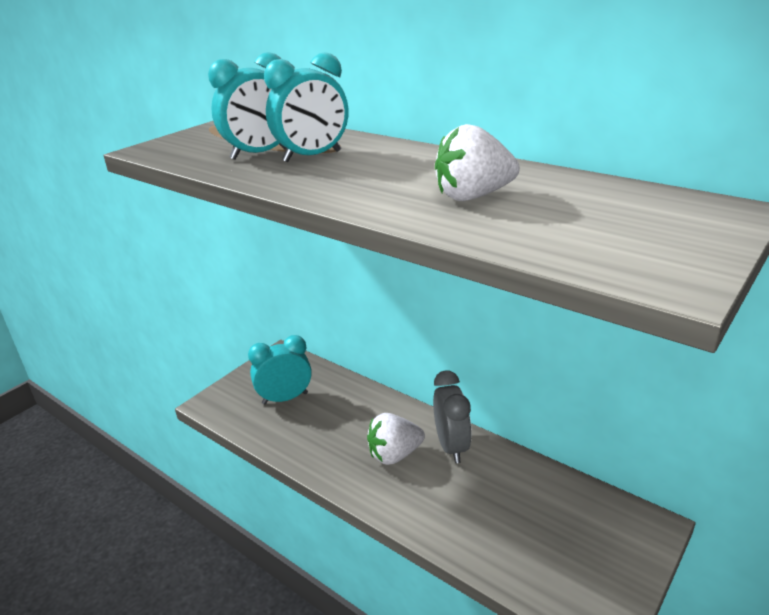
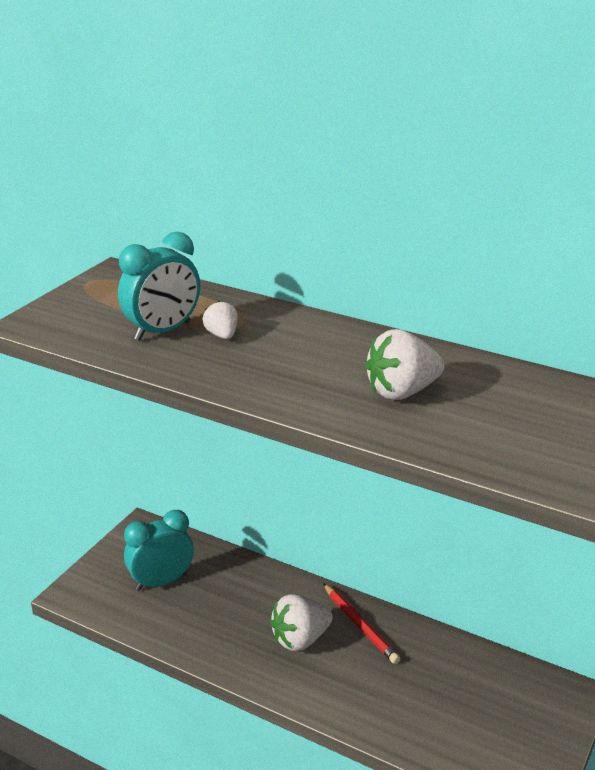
camera: 10 degrees left, 0 degrees up
(312, 156) = (222, 335): turquoise clock -> white strawberry
(451, 446) = (360, 626): grey clock -> red pencil

